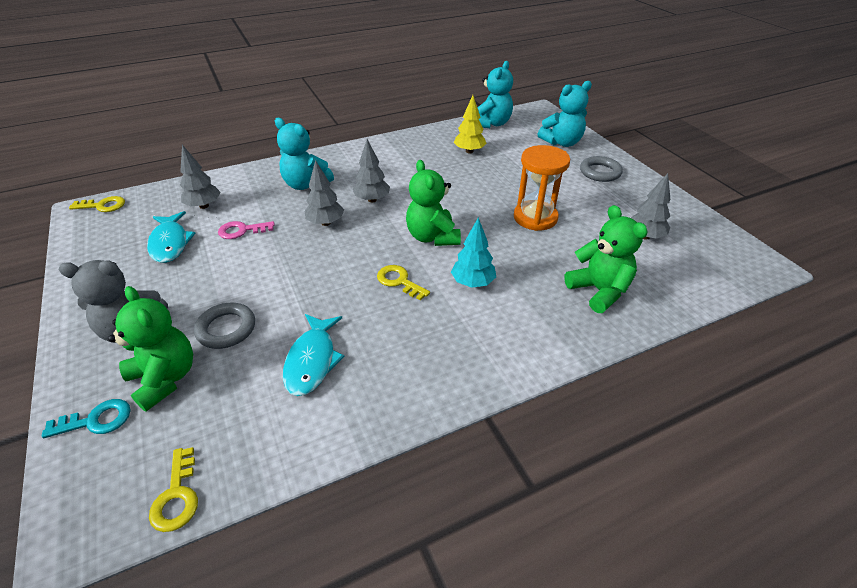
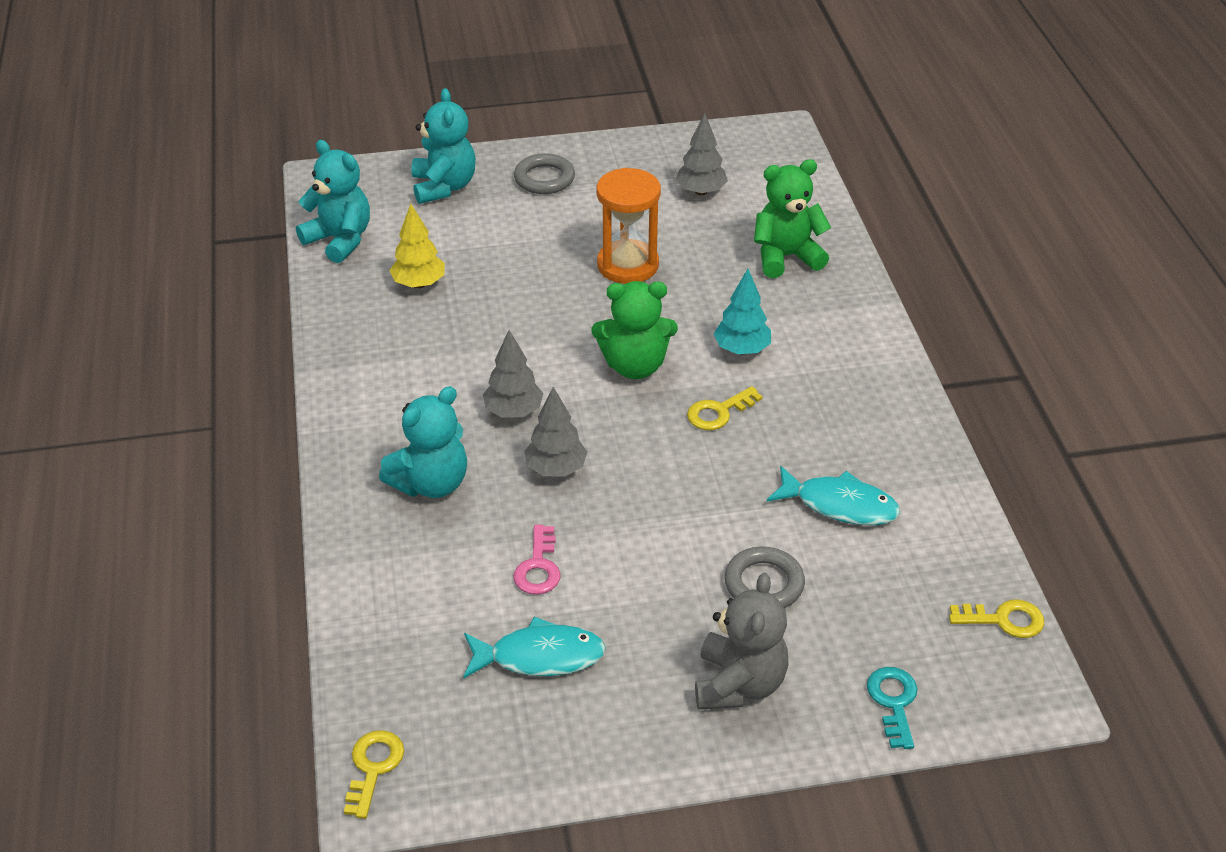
camera: 75 degrees left, 0 degrees up
(165, 378) = (839, 641): green teddy bear -> none
(204, 206) = (440, 617): grey tree -> none

